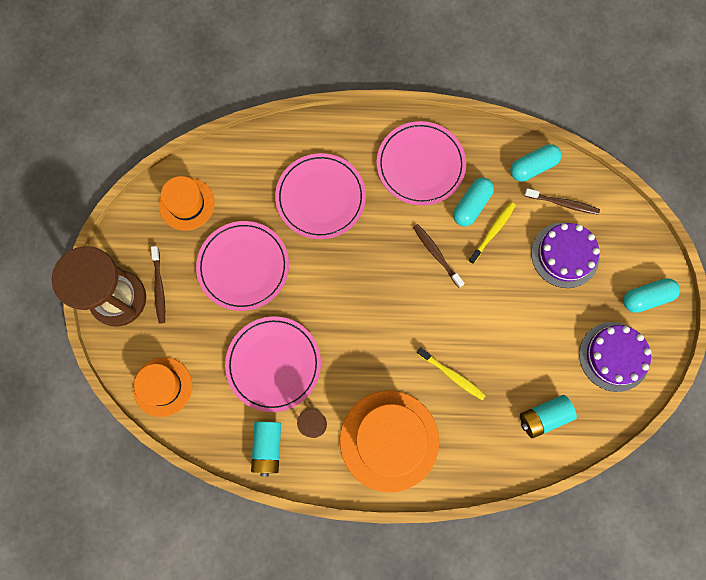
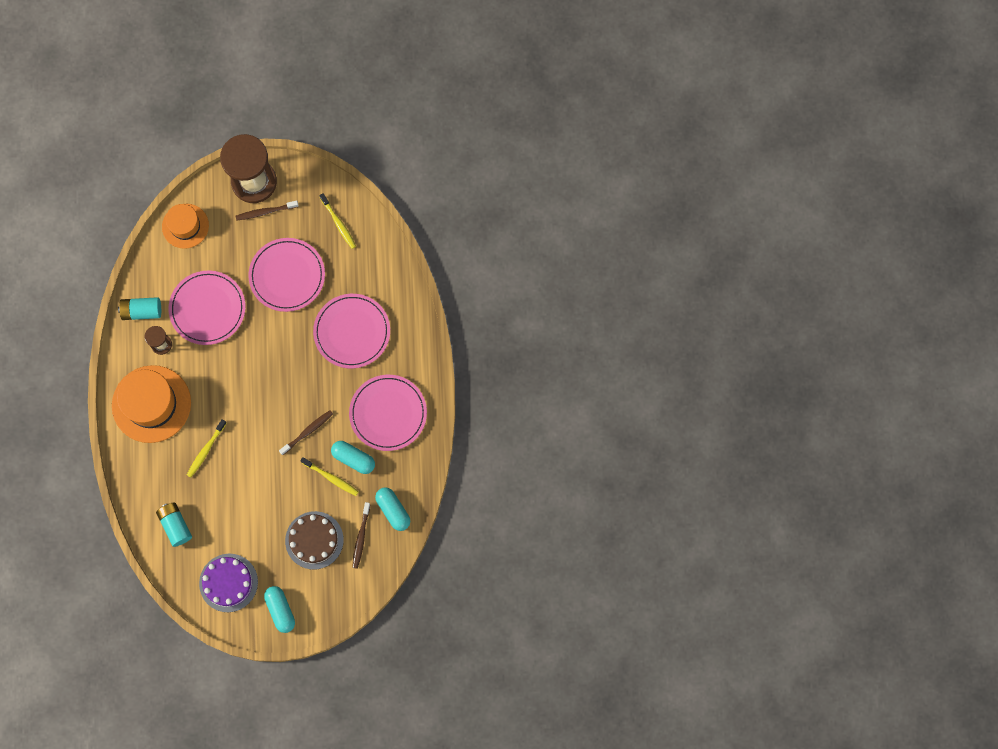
camera: 85 degrees right, 0 degrees up
(186, 204) = (338, 223): orange hat -> yellow toothbrush
(565, 255) = (314, 540): purple cake -> brown cake

